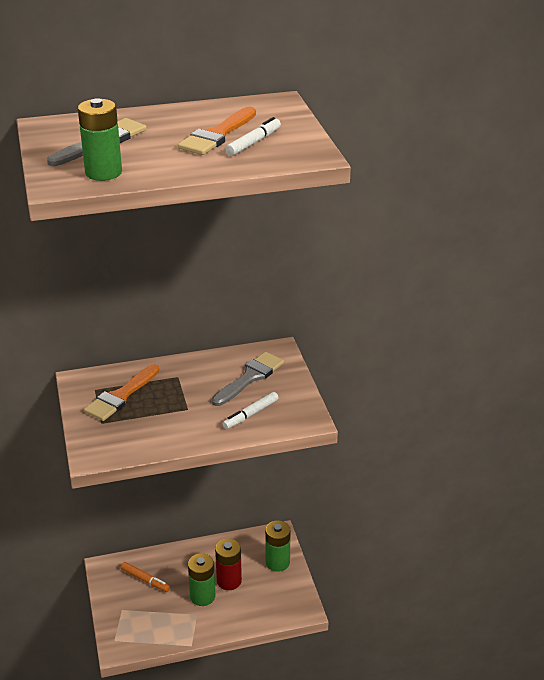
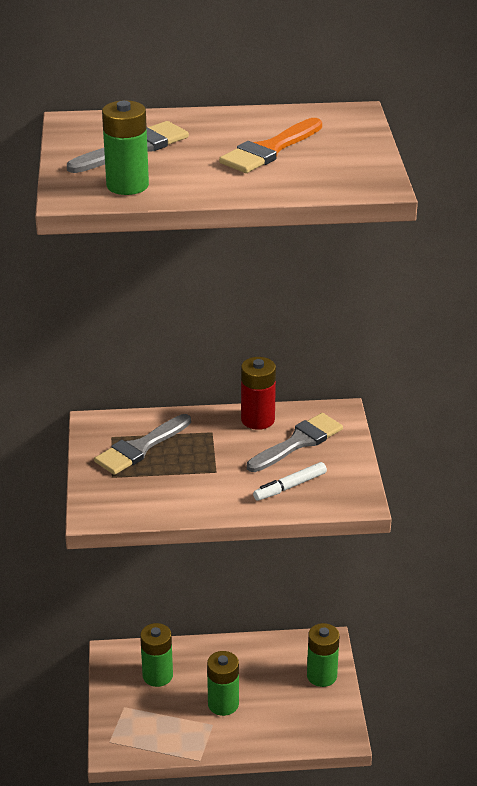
camera: 10 degrees right, 0 degrees up
(121, 396) = (140, 448): orange brush -> grey brush
(145, 580) = (157, 675): orange marker -> green battery
(229, 581) = (258, 690): red battery -> red battery (258, 420)
(254, 142) = (310, 163): white marker -> none

